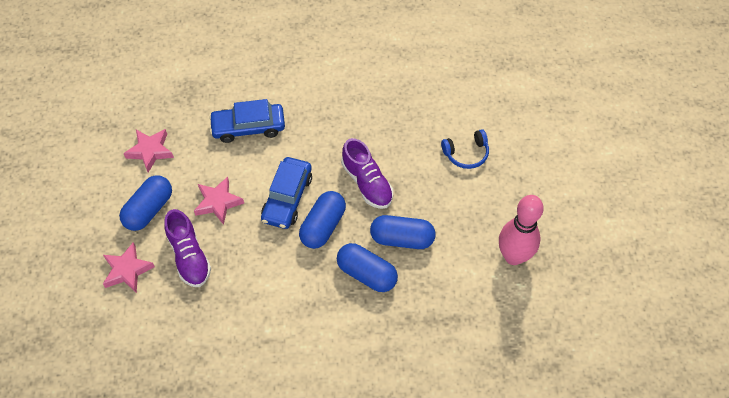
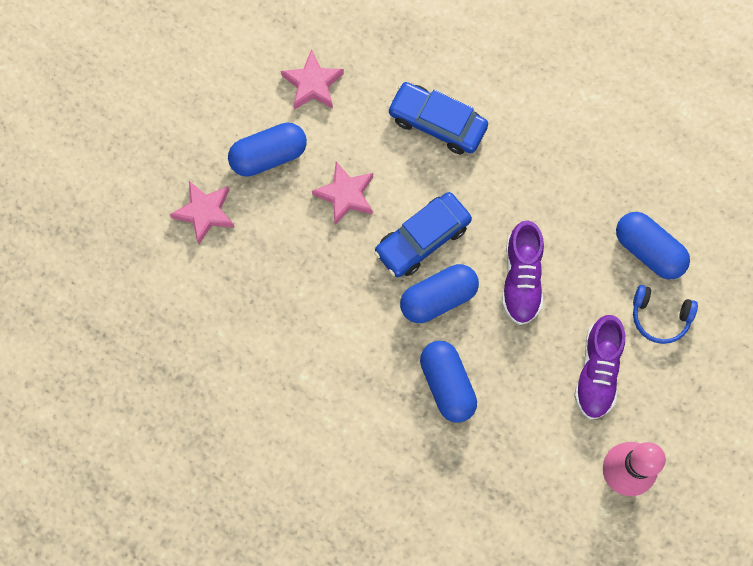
camera: 35 degrees right, 15 degrees up
(189, 256) = (276, 239): purple shoe -> purple shoe (597, 371)
(402, 239) = (513, 370): blue capsule -> blue capsule (648, 250)

